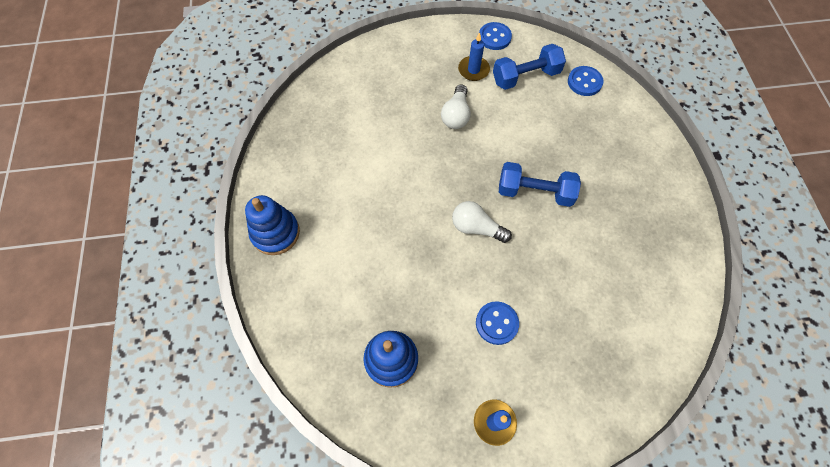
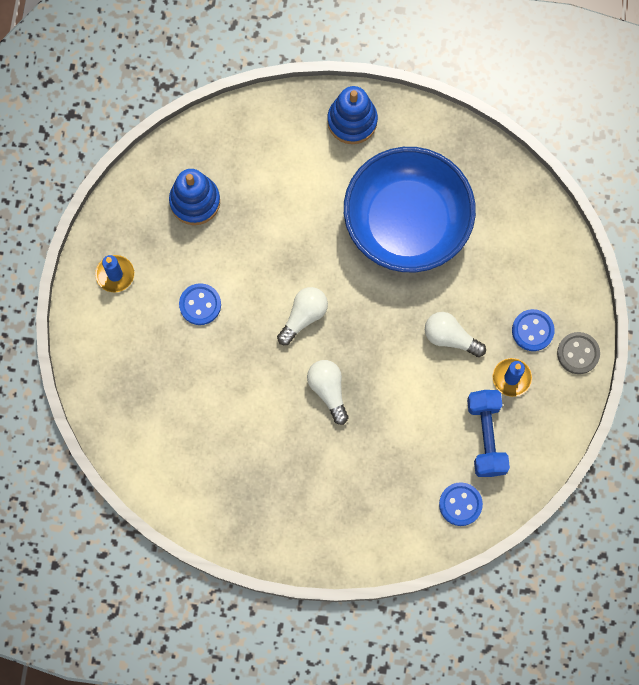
camera: 105 degrees right, 10 degrees up
(364, 167) = (407, 222): none -> blue bowl
(439, 35) = (578, 353): none -> grey button
(494, 37) = (557, 420): blue button -> blue button (532, 330)
(534, 192) = (328, 390): blue dumbbell -> white light bulb

